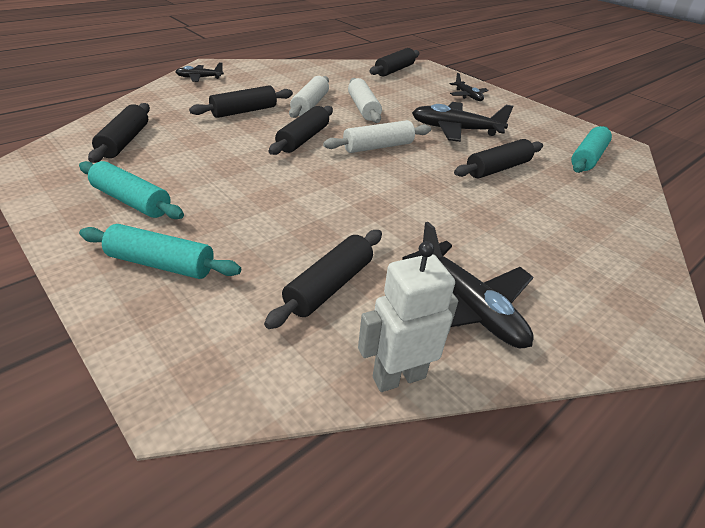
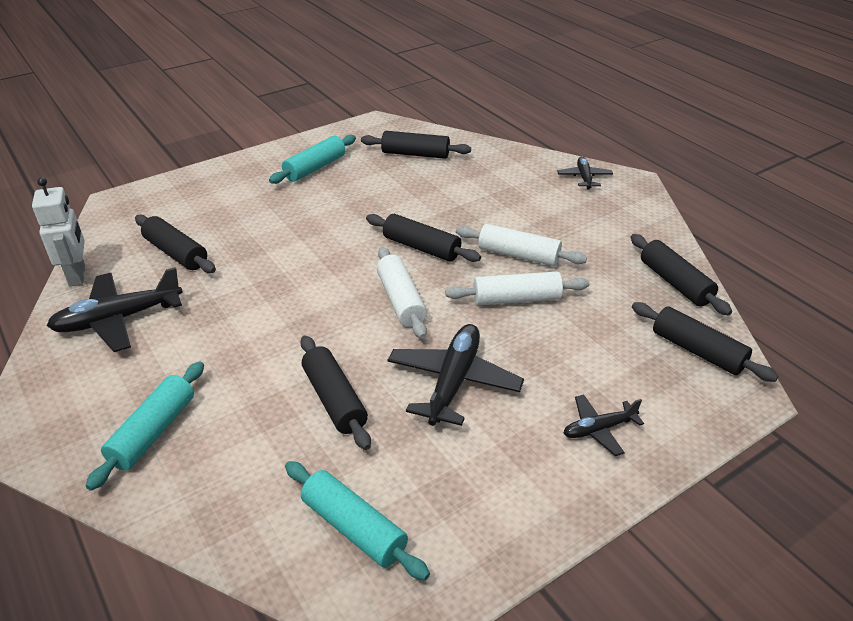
camera: 100 degrees right, 0 degrees up
(161, 263) = (232, 186): turquoise rolling pin -> turquoise rolling pin (153, 432)
(244, 111) = (490, 210): black rolling pin -> black rolling pin (675, 283)

